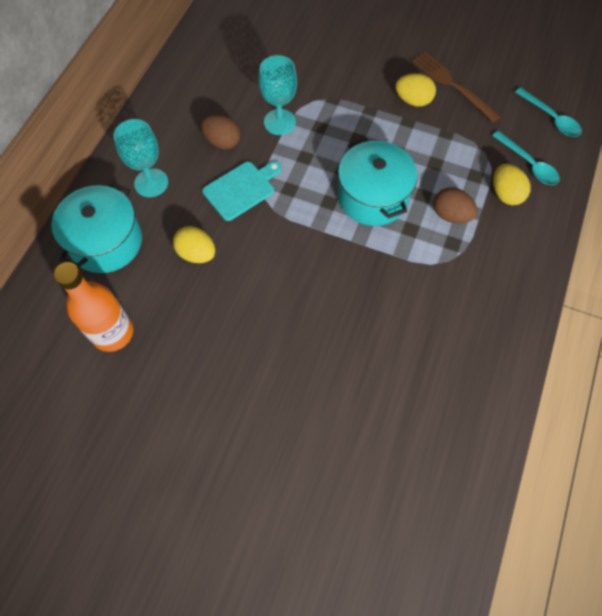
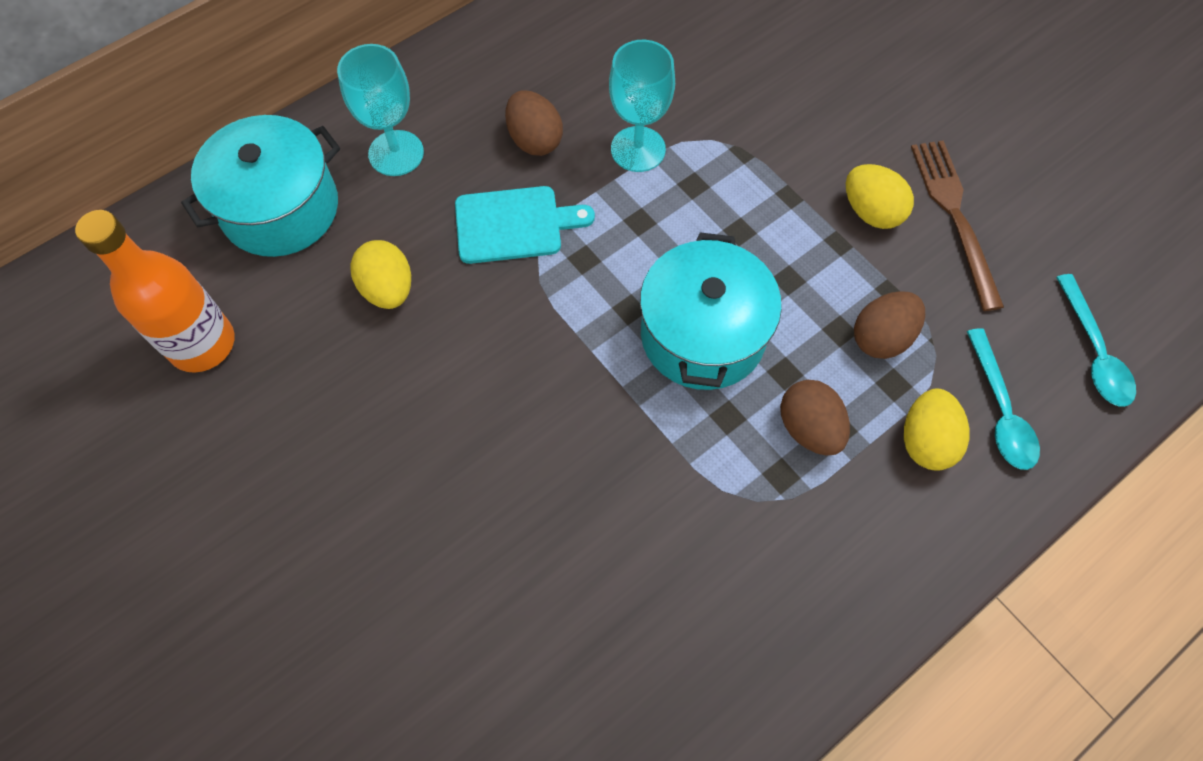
camera: 30 degrees right, 0 degrees up
(456, 157) = (881, 337): none -> brown egg

